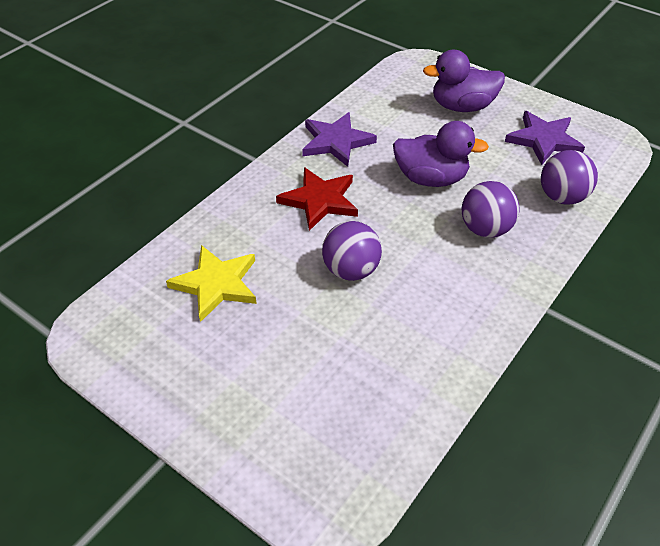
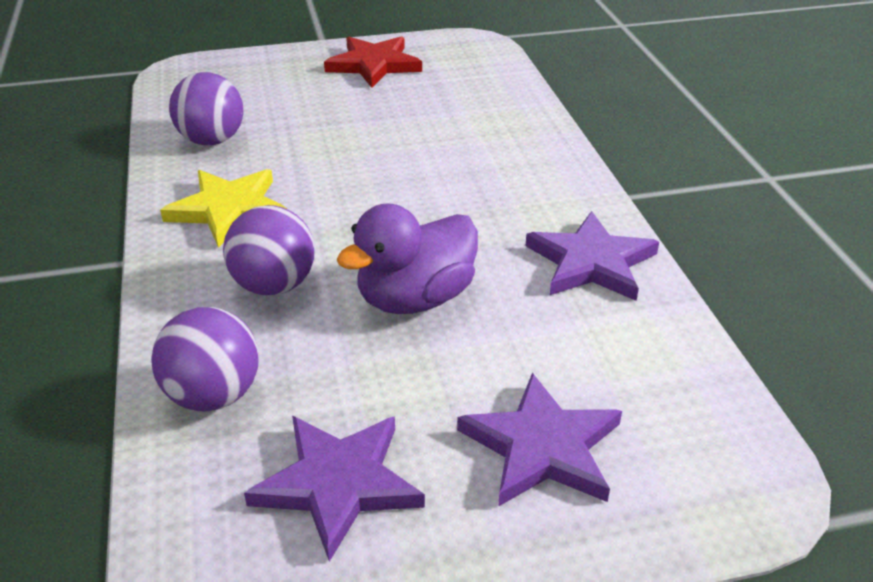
camera: 130 degrees right, 10 degrees down
(216, 284) = (449, 102): yellow star -> yellow star (228, 209)
(320, 200) = (488, 198): red star -> red star (374, 65)
(351, 270) = (360, 169): purple ball -> purple ball (212, 140)
(462, 106) = (542, 447): purple duck -> purple star

